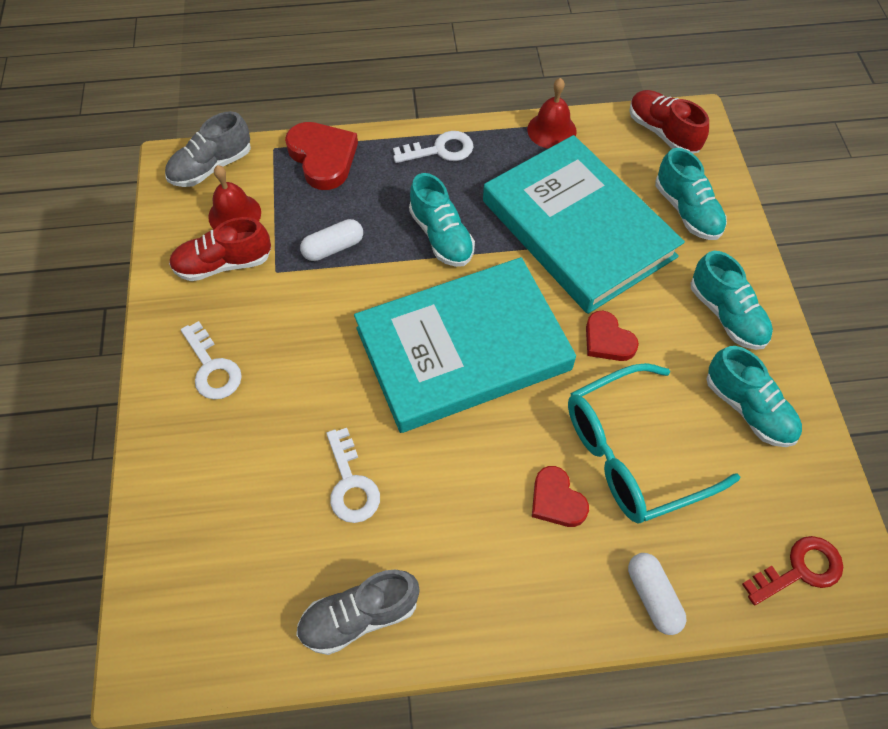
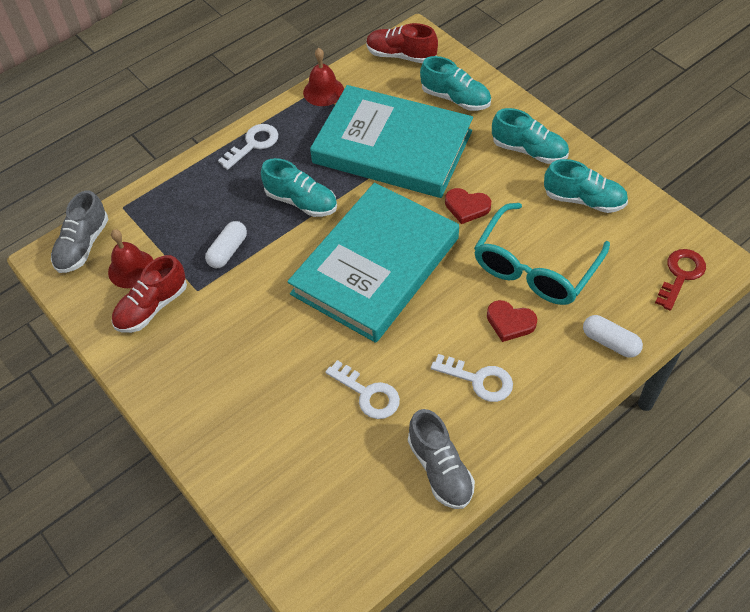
camera: 30 degrees left, 5 degrees down
(212, 368) = (204, 380): white key -> white key (479, 380)
(323, 158) = (168, 194): red heart -> none
(359, 616) = (440, 469): grey shoe -> grey shoe turned 60 degrees counterclockwise

